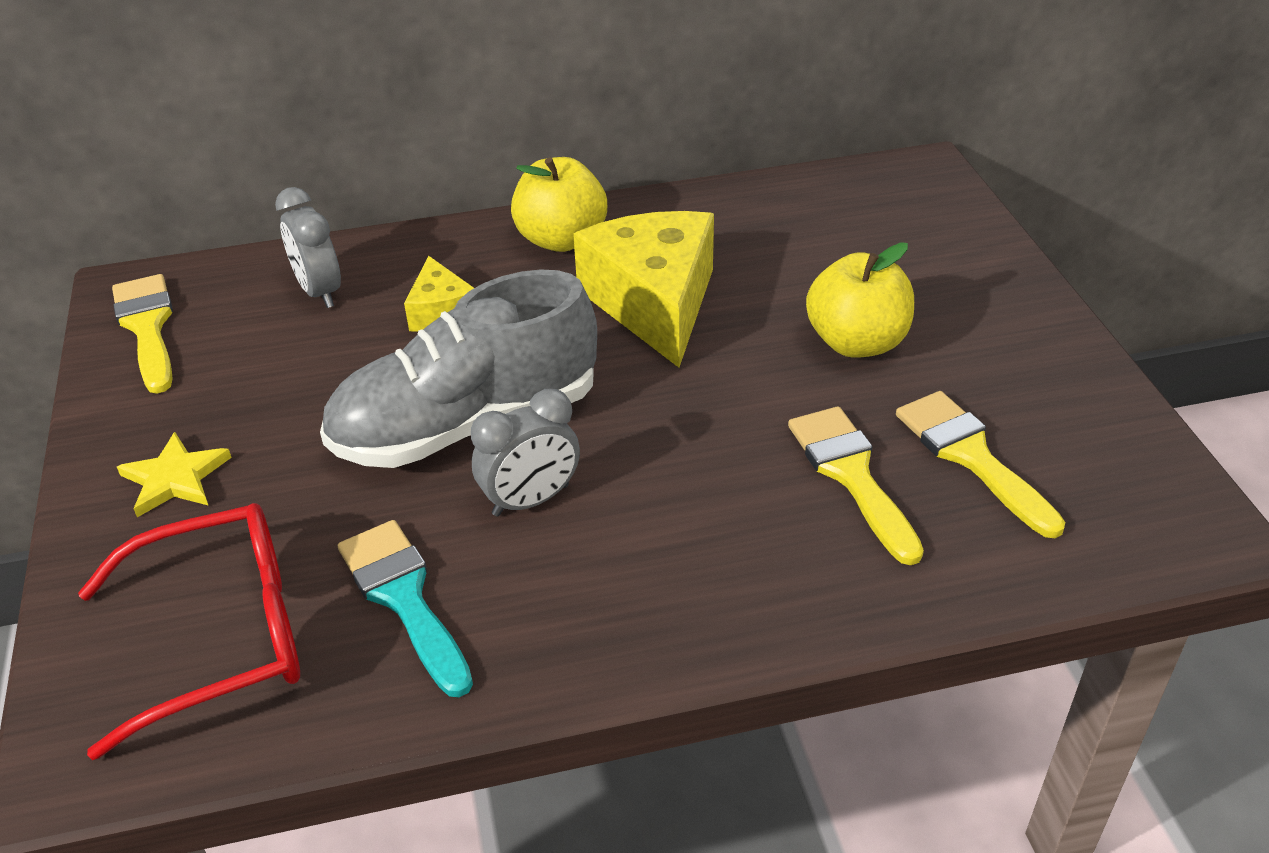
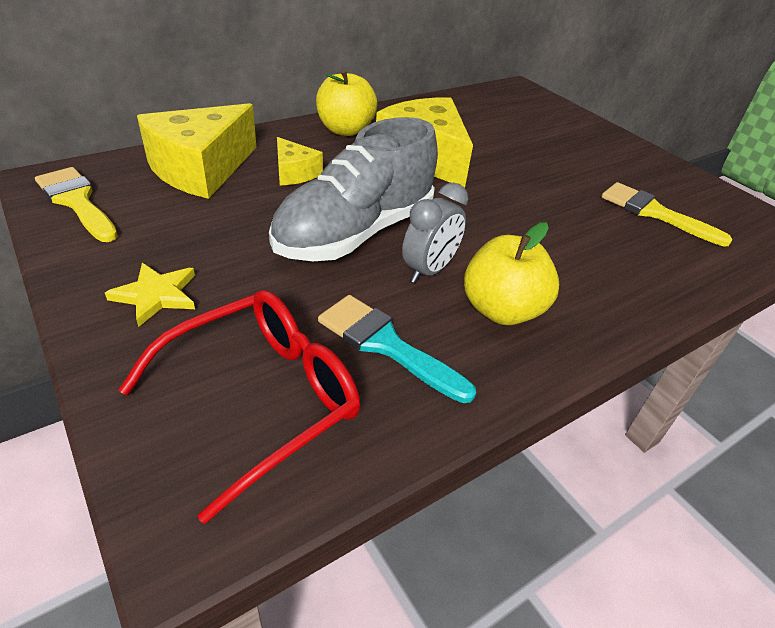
camera: 25 degrees left, 0 degrees up
(319, 292) = (201, 169): grey clock -> yellow cheese
(851, 475) = (603, 230): yellow brush -> none
(856, 342) = (551, 166): yellow apple -> yellow apple (502, 310)

